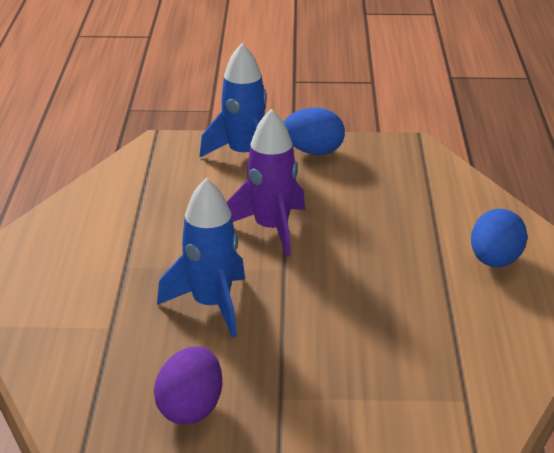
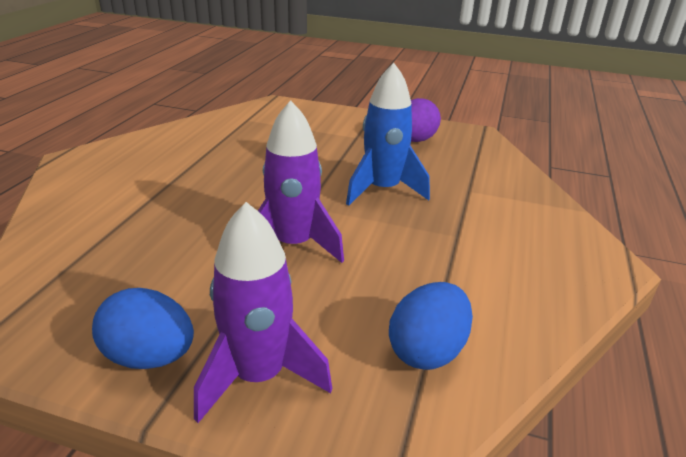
camera: 165 degrees left, 0 degrees up
(244, 155) = (259, 376): blue rocket -> purple rocket
(495, 261) = (122, 178): blue egg -> blue egg (427, 351)

